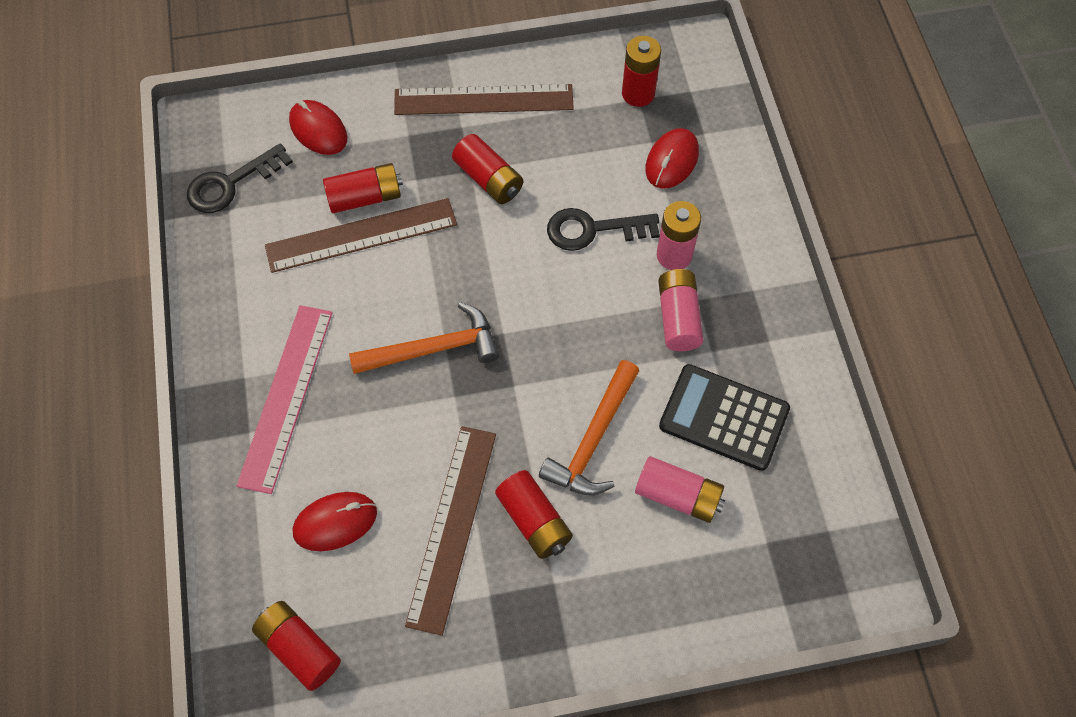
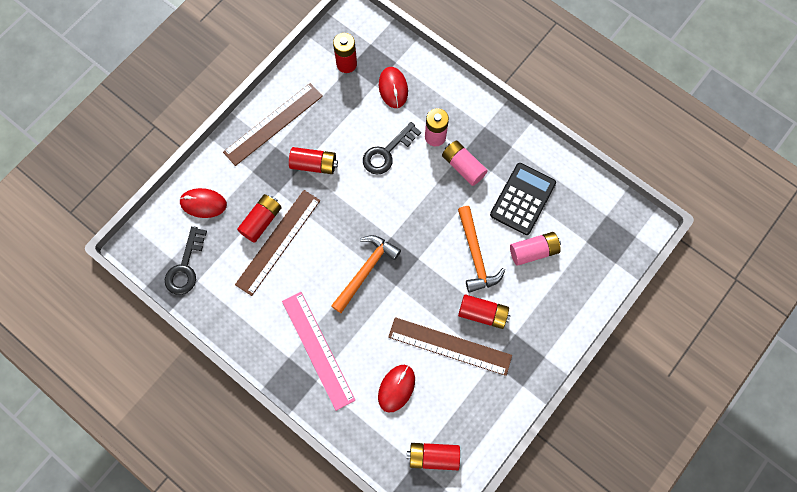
camera: 40 degrees left, 10 degrees up
(452, 527) = (450, 346): brown ruler -> brown ruler turned 45 degrees counterclockwise
(724, 418) = (522, 199): black calculator -> black calculator turned 135 degrees clockwise

